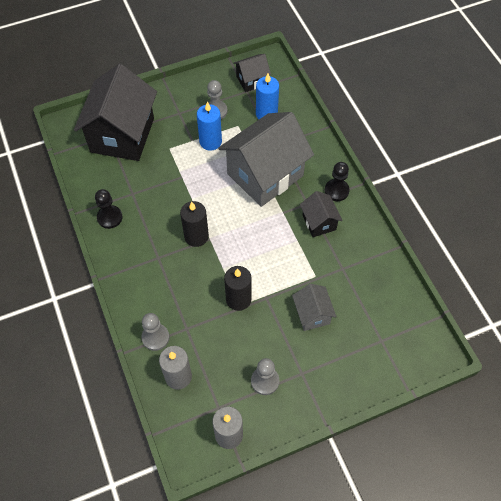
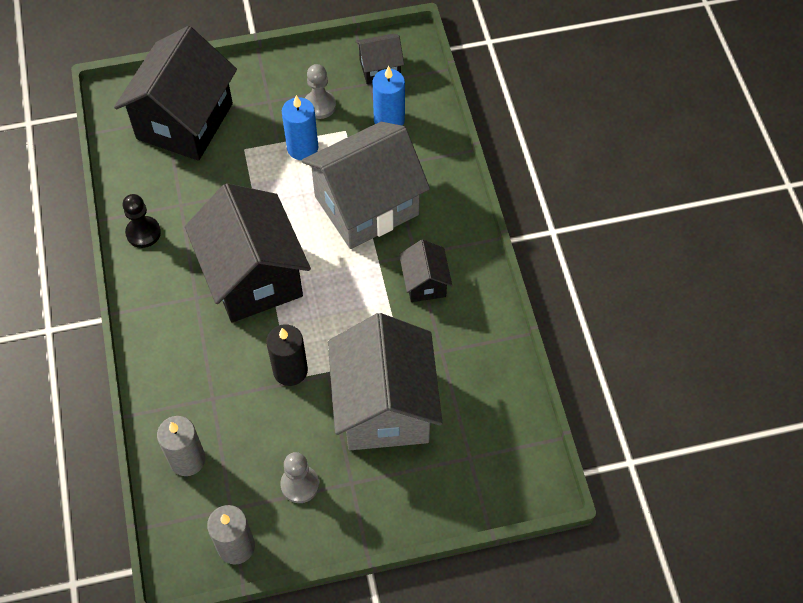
camera: 10 degrees right, 0 degrees up
(155, 337) = (169, 403): grey pawn -> none
(196, 236) = (253, 276): black candle -> black house
(312, 314) = (384, 406): grey house -> grey house, size x2.12
(336, 191) = (460, 242): black pawn -> none

